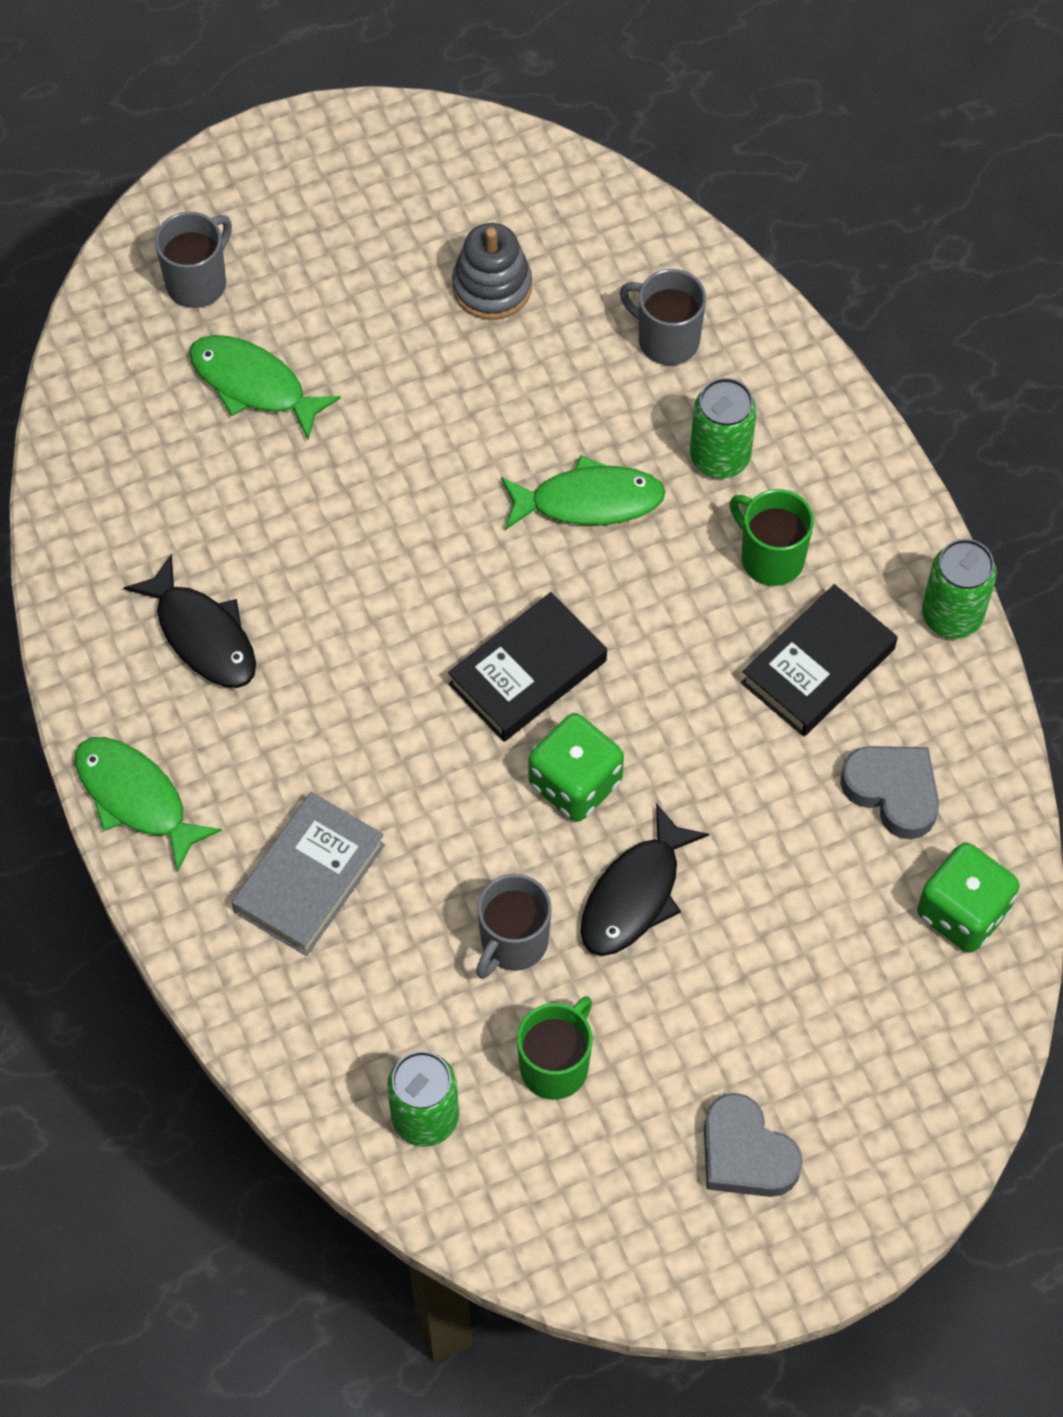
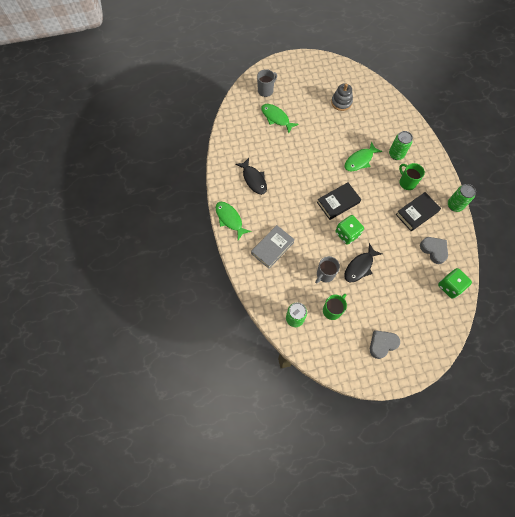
camera: 10 degrees right, 5 degrees up
(589, 501) = (360, 160): green fish -> green fish turned 135 degrees clockwise
(666, 339) = (385, 122): grey mug -> none
(745, 1154) = (382, 344): grey heart -> grey heart turned 90 degrees clockwise

